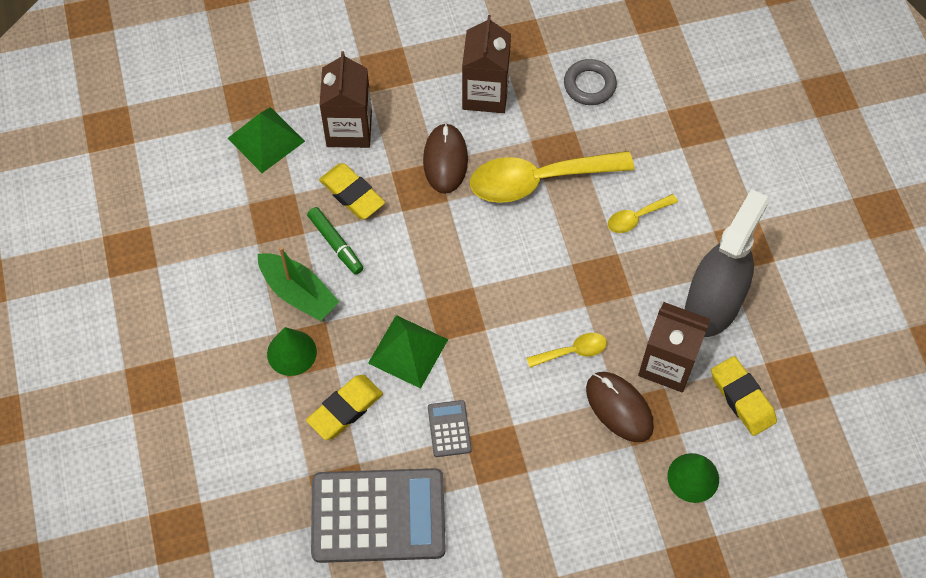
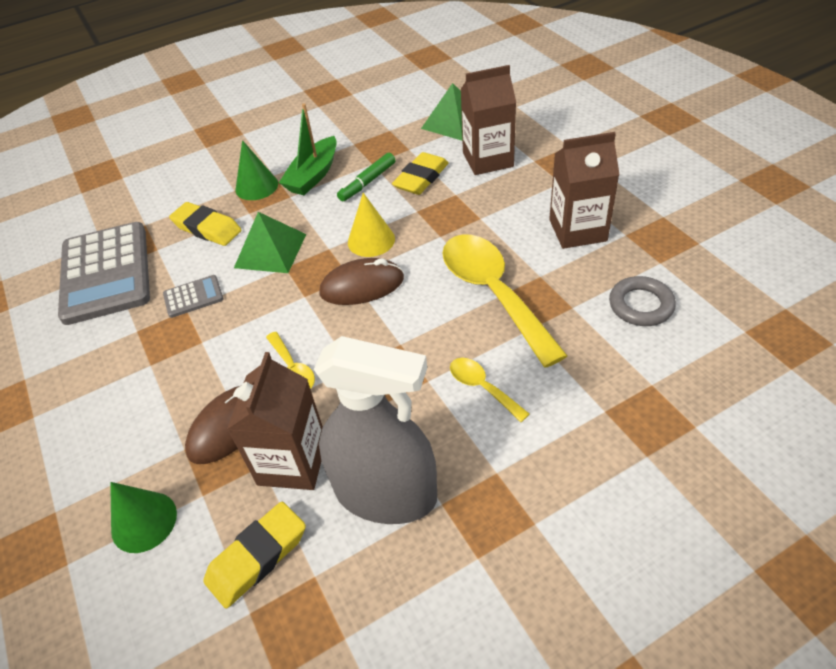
camera: 80 degrees right, 15 degrees down
(430, 259) = (371, 240): none -> yellow cone
(445, 160) = (484, 223): brown mouse -> brown mouse (362, 286)

